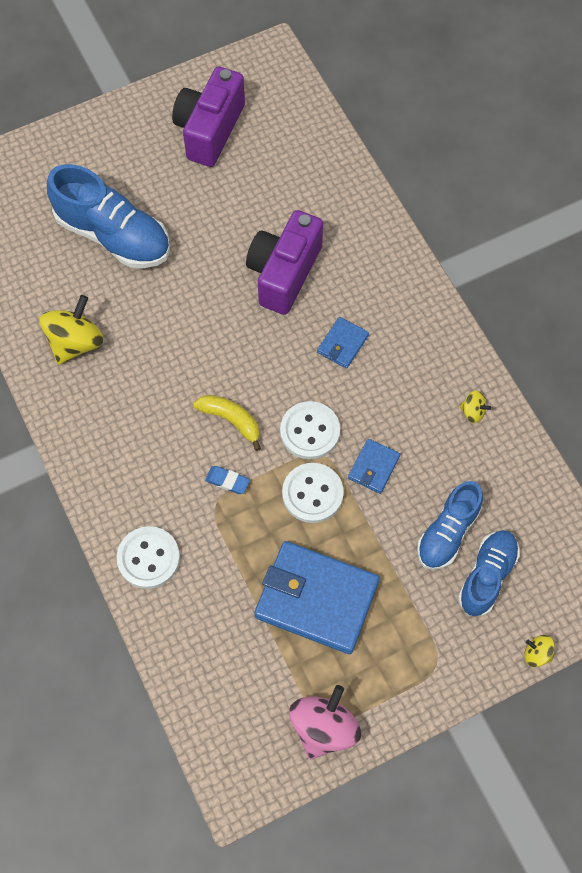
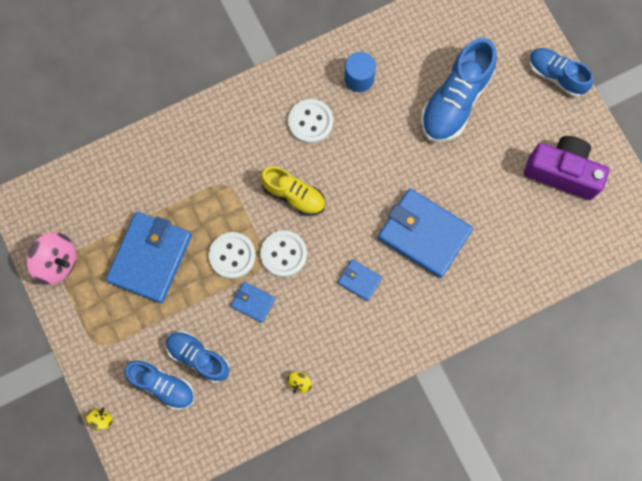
camera: 90 degrees right, 10 degrees up
(75, 342) = (359, 78): yellow spinning top -> blue cylinder
(88, 130) = (556, 75): none -> blue shoe
(148, 558) = (185, 139): white button -> white button (310, 122)
(227, 481) = (243, 193): blue eraser -> none
(231, 420) = (293, 195): yellow banana -> yellow shoe
(284, 273) = (424, 234): purple camera -> blue wallet

